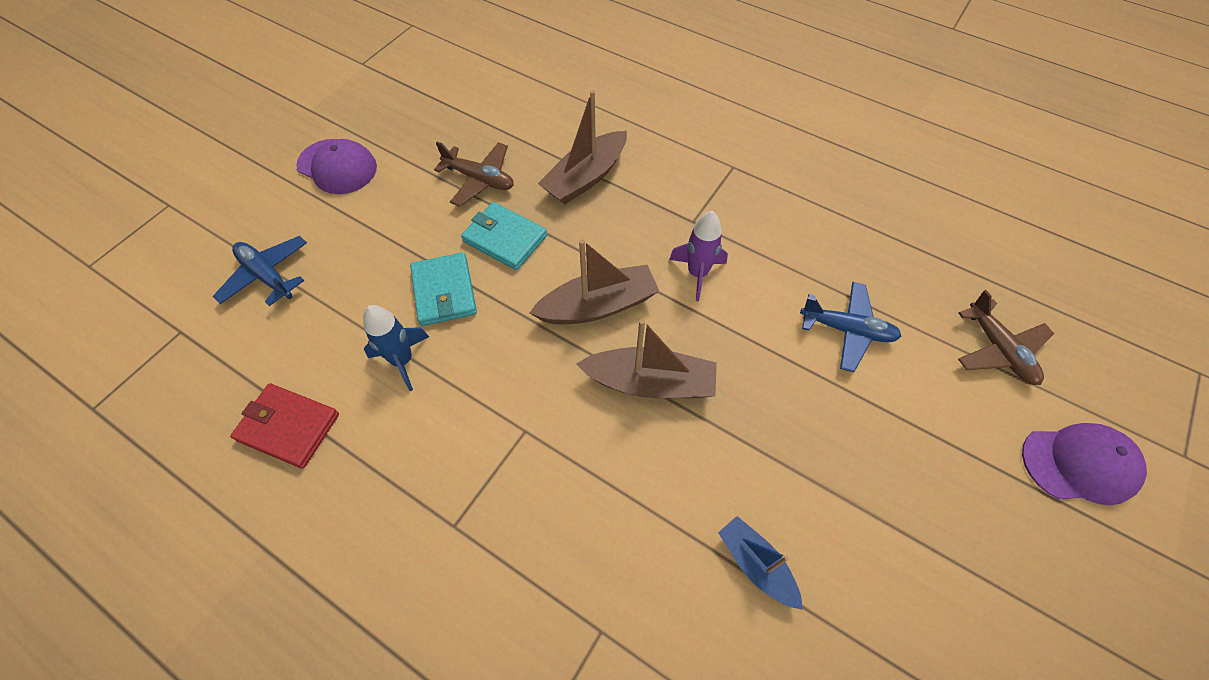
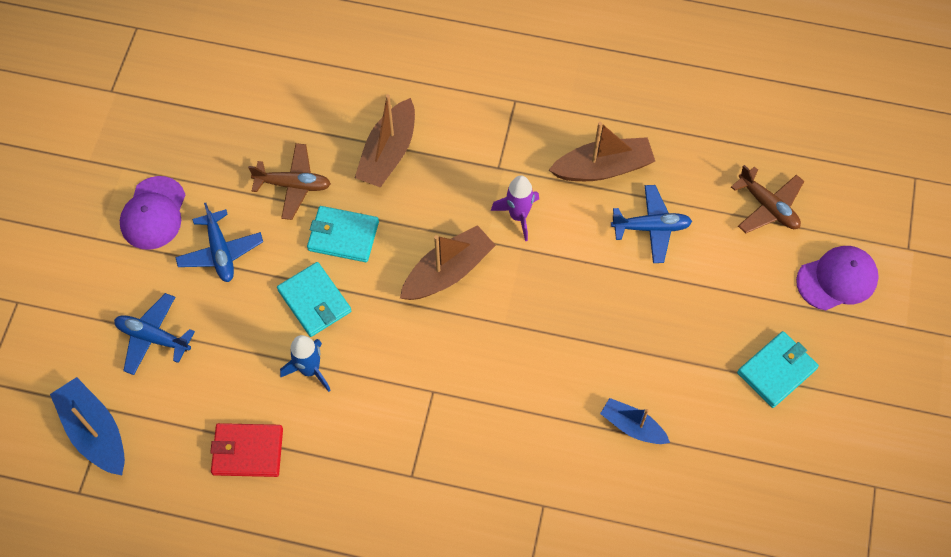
camera: 20 degrees left, 5 degrees up
(151, 350) = (95, 432): none -> blue boat
(337, 166) = (153, 213): purple cap -> purple cap turned 90 degrees clockwise
(378, 217) = (220, 252): none -> blue plane
(650, 383) = (513, 322): brown boat -> brown boat (603, 168)
(975, 558) = (776, 370): none -> turquoise wallet

